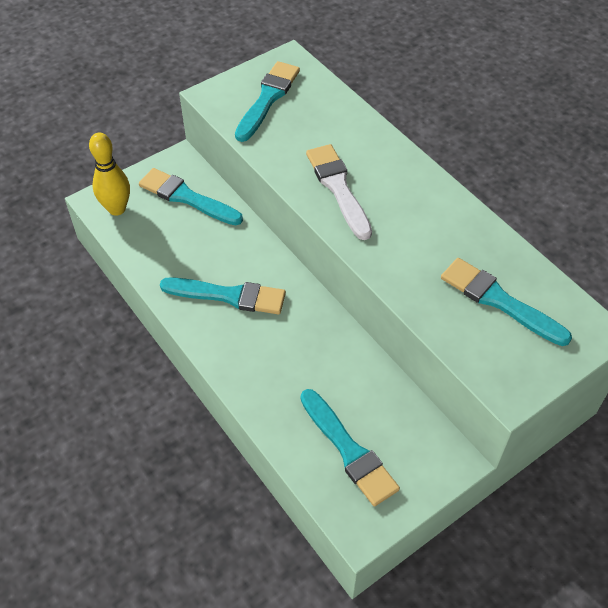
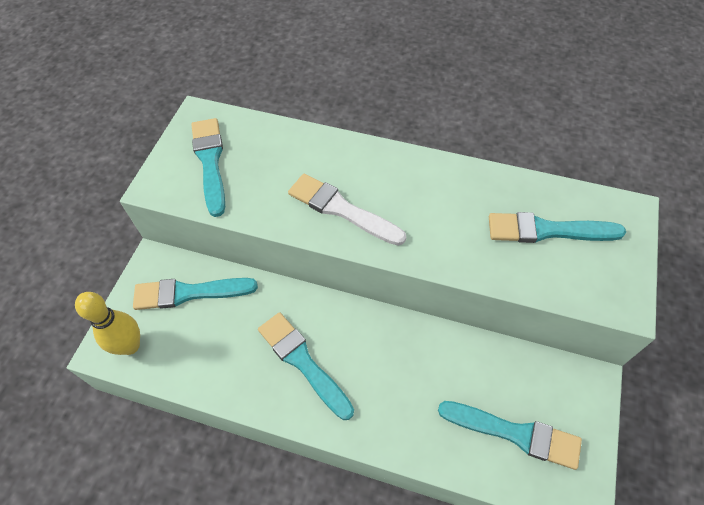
camera: 35 degrees left, 5 degrees up
(229, 296) = (303, 362): turquoise brush -> turquoise brush turned 105 degrees counterclockwise

